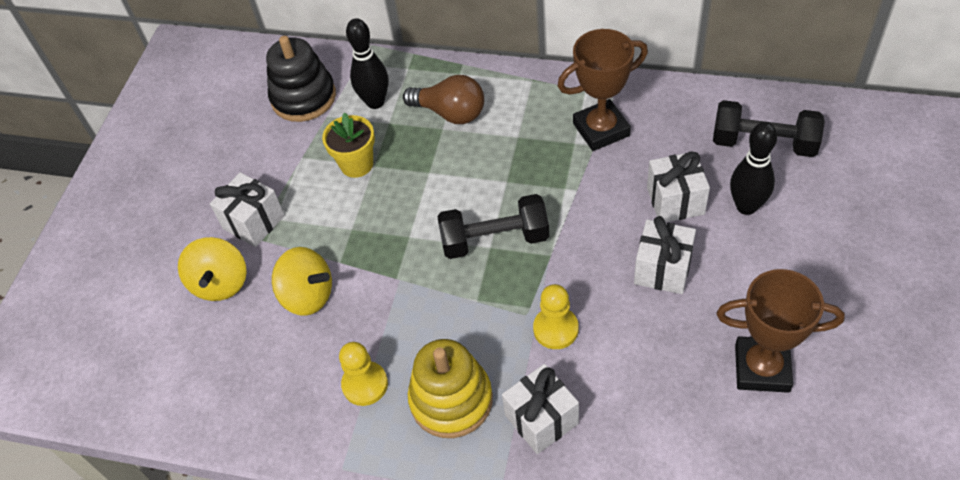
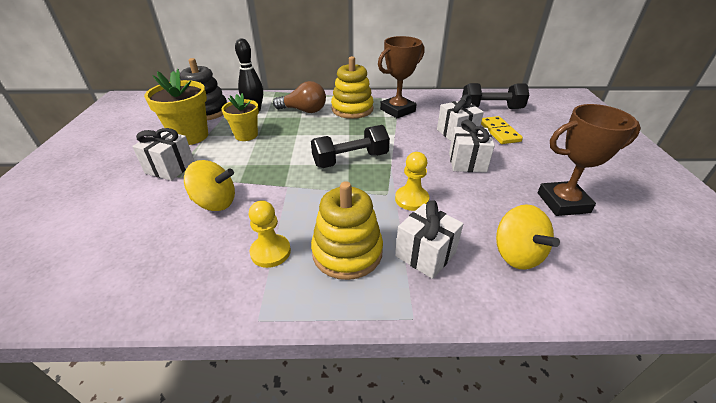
camera: 20 degrees left, 15 degrees down
(220, 283) = (140, 203): yellow spinning top -> yellow spinning top (516, 254)
(279, 156) = (190, 136): none -> yellow flower pot
(528, 117) = (352, 109): none -> yellow stacking toy
(746, 206) = (499, 132): black bowling pin -> yellow domino

